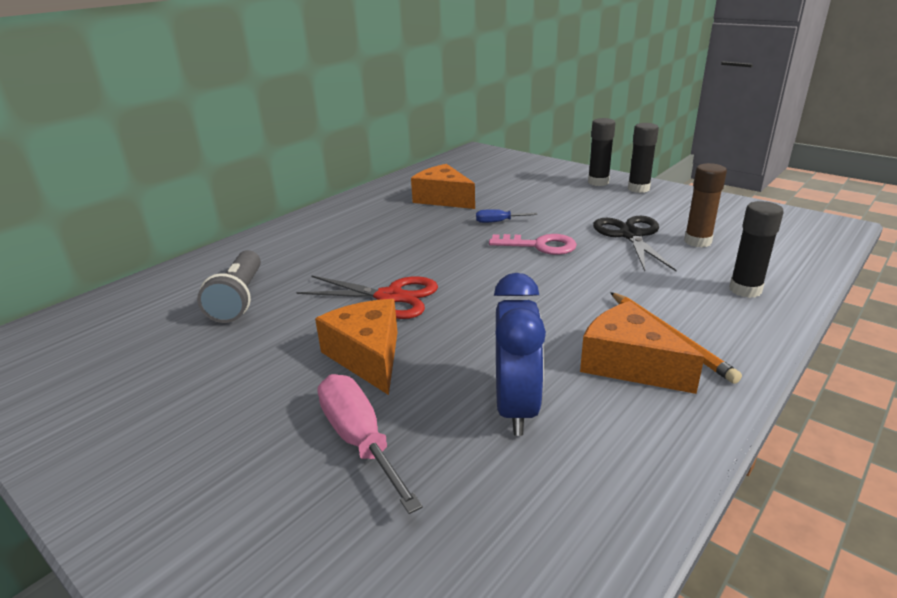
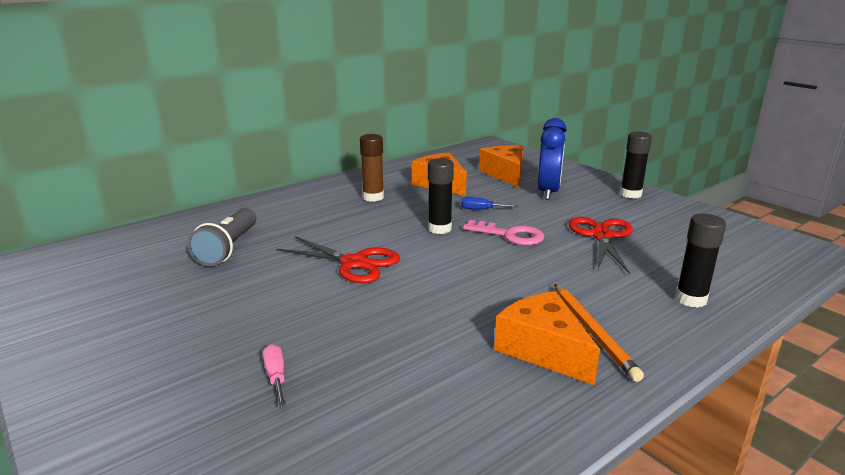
camera: 10 degrees right, 5 degrees down
(359, 440) = (276, 376): pink screwdriver -> pink screwdriver, size x0.54
(367, 356) = (313, 309): orange cheese -> orange cheese (505, 174)
(516, 408) = (421, 371): blue clock -> blue clock (548, 192)
(598, 182) = (594, 184): black glue stick -> black glue stick (439, 229)
(631, 235) = (602, 236): black scissors -> red scissors
(697, 241) = (665, 249): brown glue stick -> brown glue stick (373, 197)

